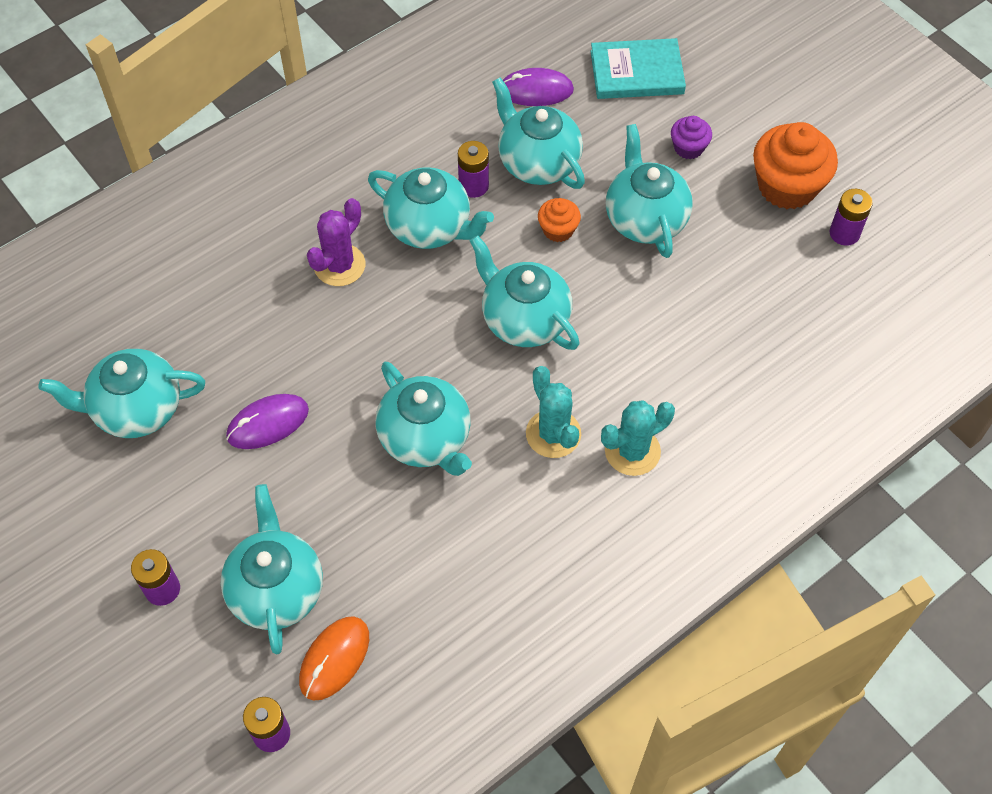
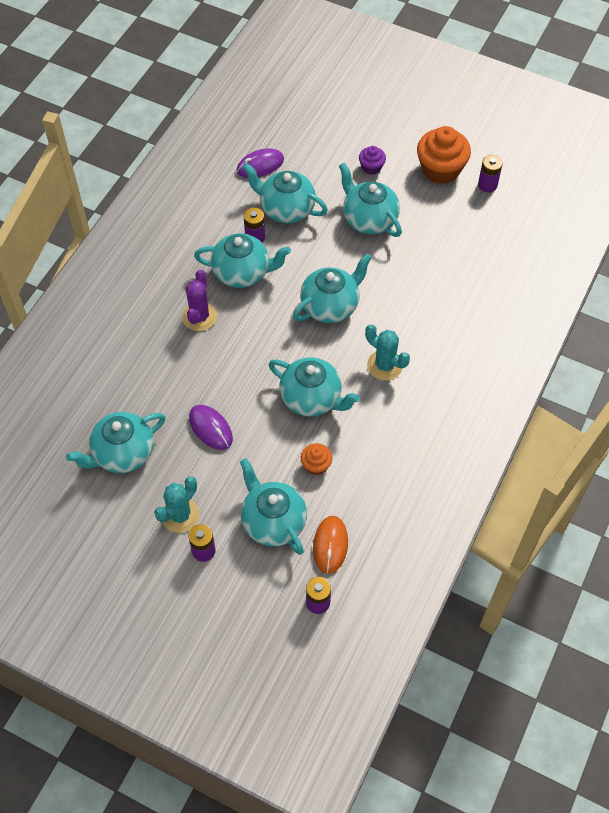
camera: 25 degrees left, 0 degrees up
(268, 423) = (210, 428): purple mouse -> purple mouse turned 75 degrees counterclockwise
(524, 319) = (331, 306): turquoise teapot -> turquoise teapot turned 120 degrees clockwise
(558, 230) = (321, 245): orange cupcake -> orange cupcake (316, 465)
(632, 451) = (435, 357): turquoise cactus -> turquoise cactus (180, 515)
(637, 72) = (315, 132): turquoise book -> none

